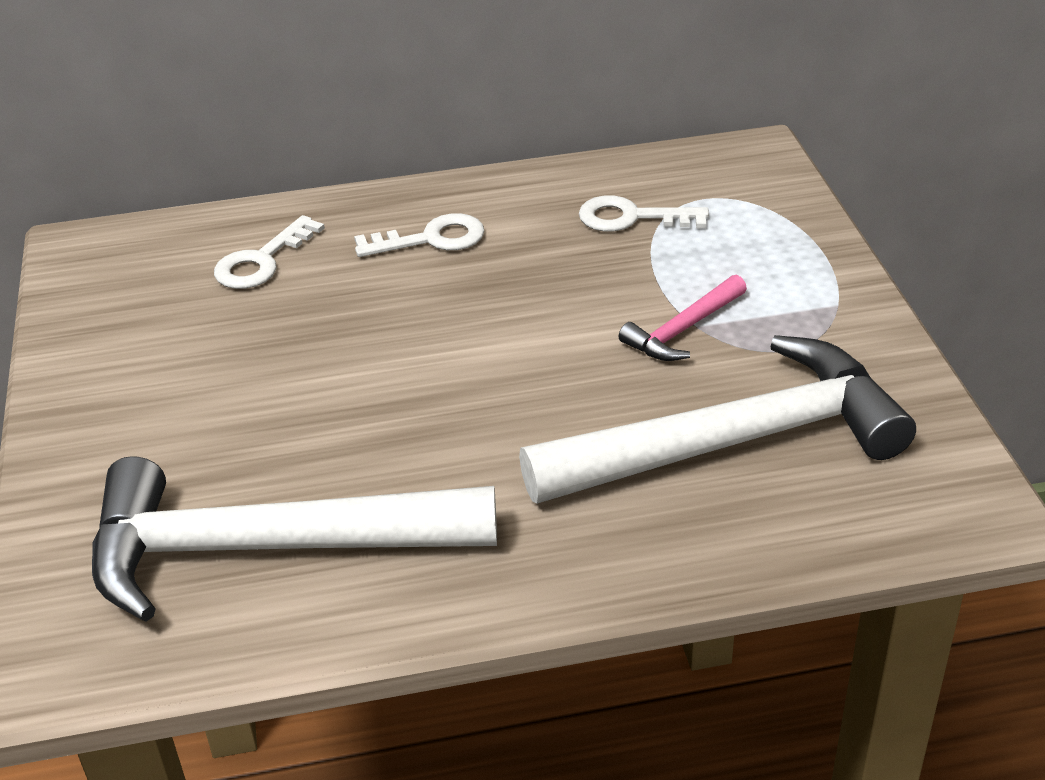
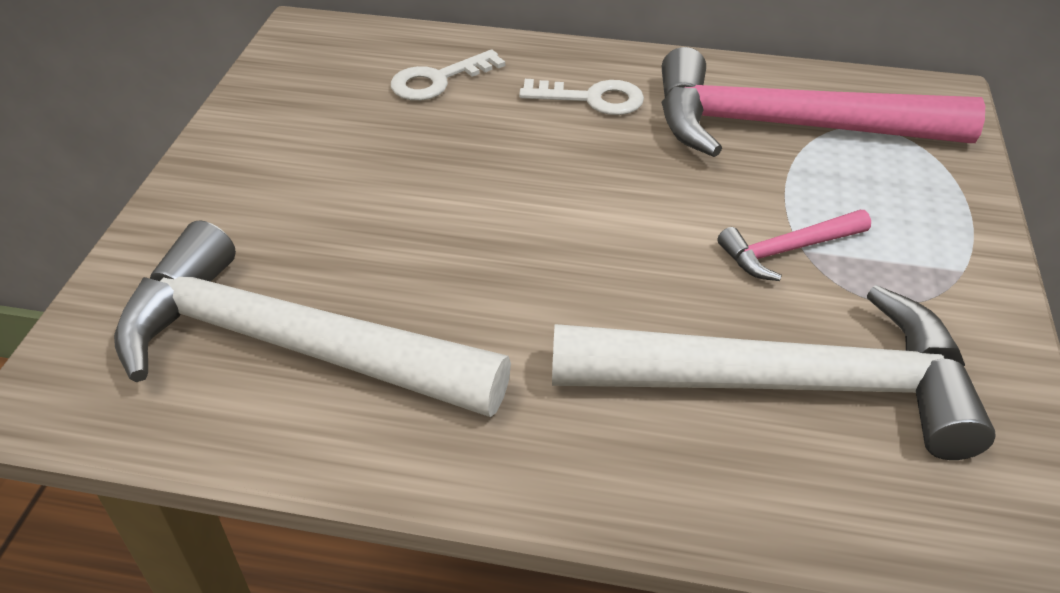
camera: 20 degrees right, 5 degrees up
(632, 217) = (788, 127): white key -> pink hammer

